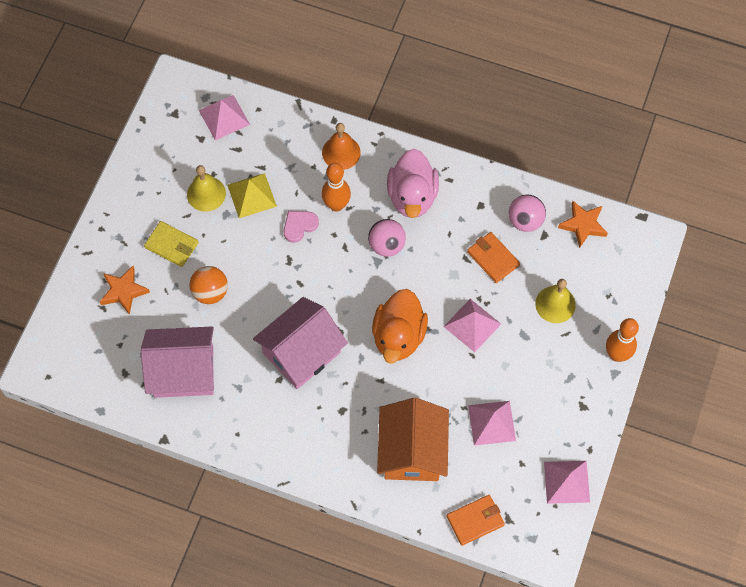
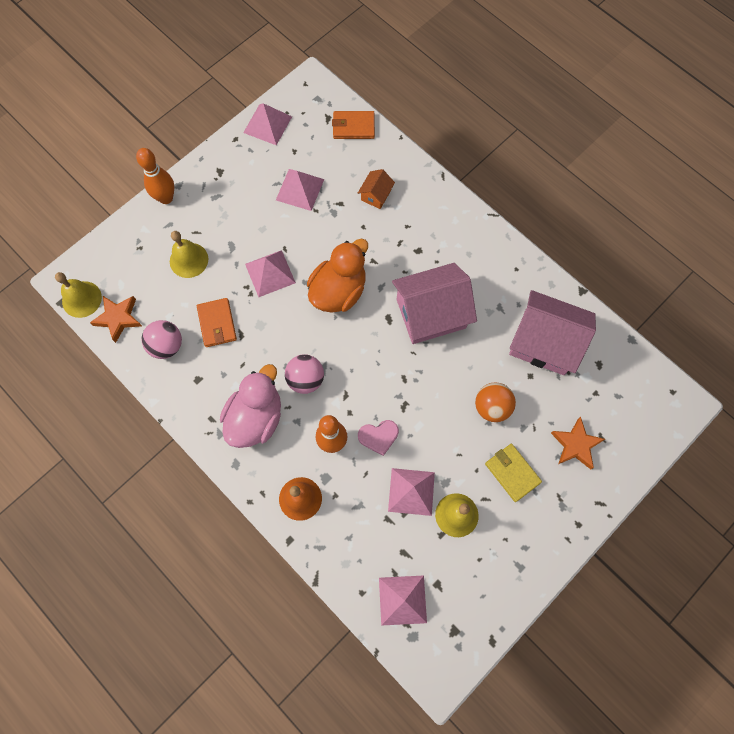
camera: 155 degrees left, 5 degrees up
(251, 195) = (411, 491): yellow pyramid -> pink pyramid
(412, 451) = (376, 195): orange house -> orange house, size x0.45
(627, 227) = (81, 299): none -> yellow bell

